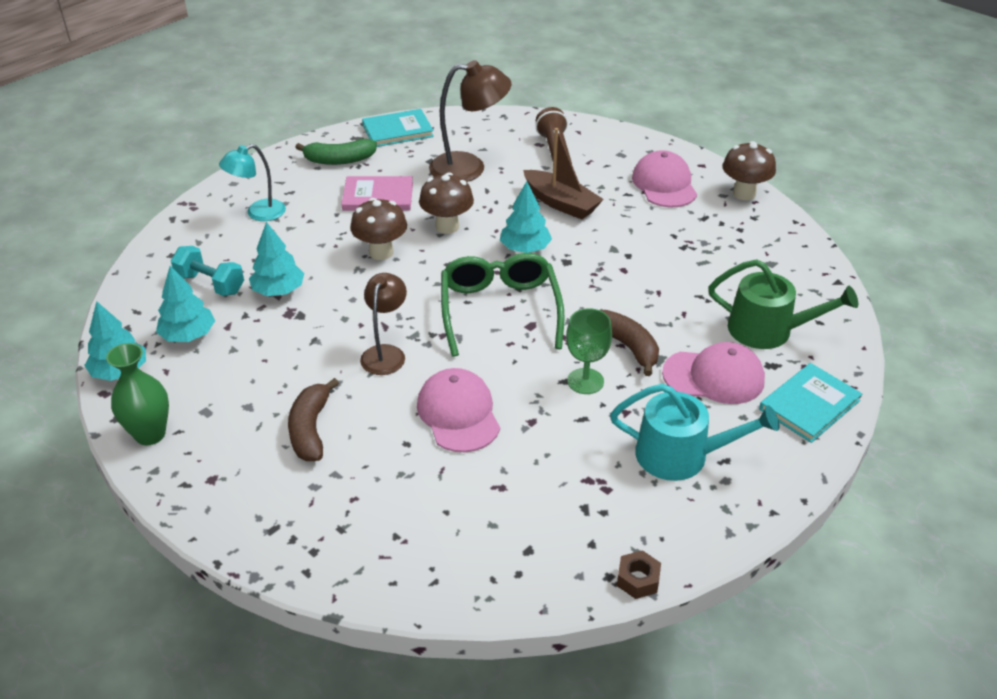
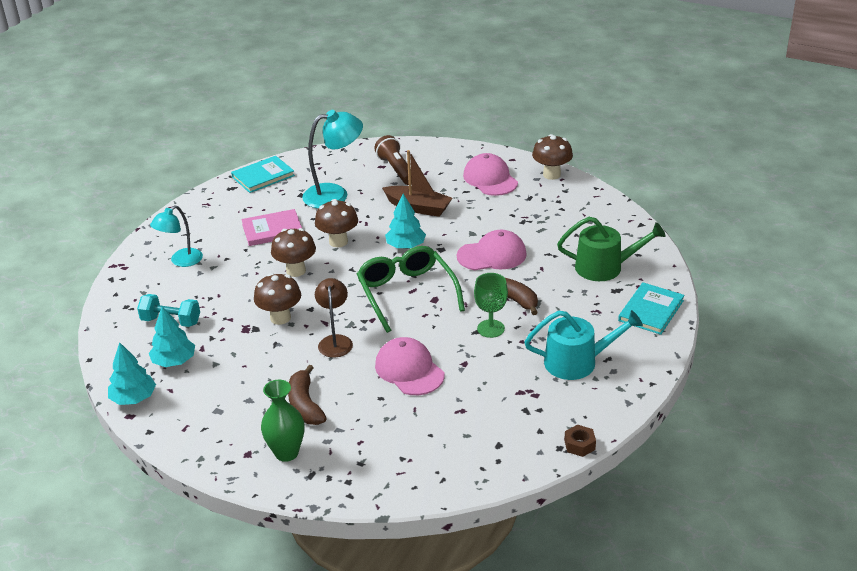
camera: 15 degrees left, 5 degrees down
(150, 434) = (183, 435): green vase -> green vase (286, 453)
(279, 290) = (229, 314): turquoise tree -> none
(335, 308) = (280, 318): none -> brown mushroom
(339, 160) = (227, 208): green banana -> none
(469, 168) = (335, 194): brown lamp -> turquoise lamp
(714, 377) = (579, 306): pink cap -> pink cap (492, 255)

